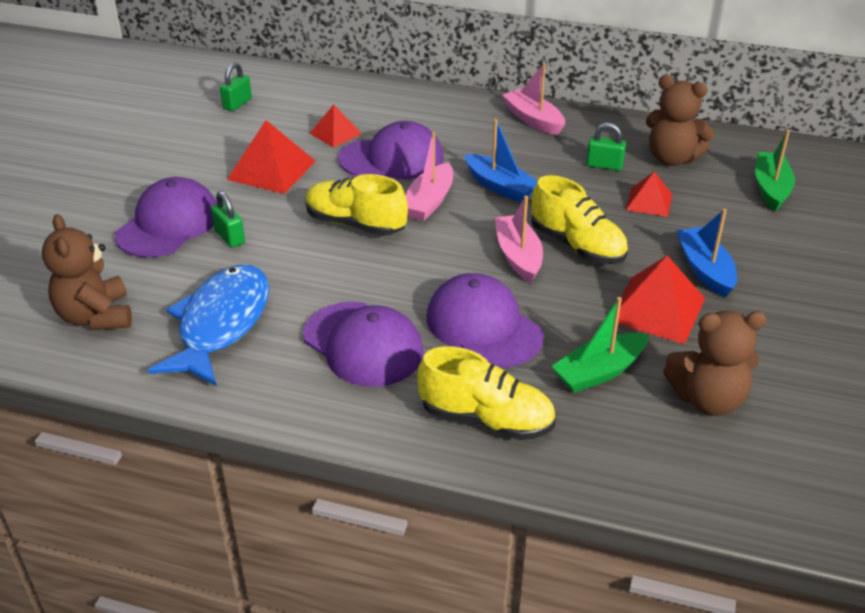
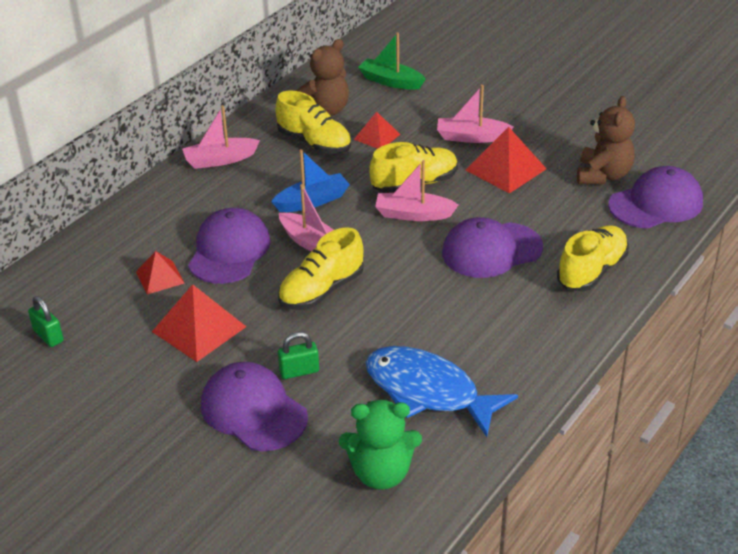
camera: 70 degrees left, 0 degrees up
(96, 317) = (381, 473): brown teddy bear -> green teddy bear
(363, 344) = (488, 315): purple cap -> purple cap (656, 204)
(599, 372) = (561, 211): green boat -> none
(604, 165) = (314, 143): green padlock -> yellow shoe
(705, 270) = (471, 137): blue boat -> pink boat

